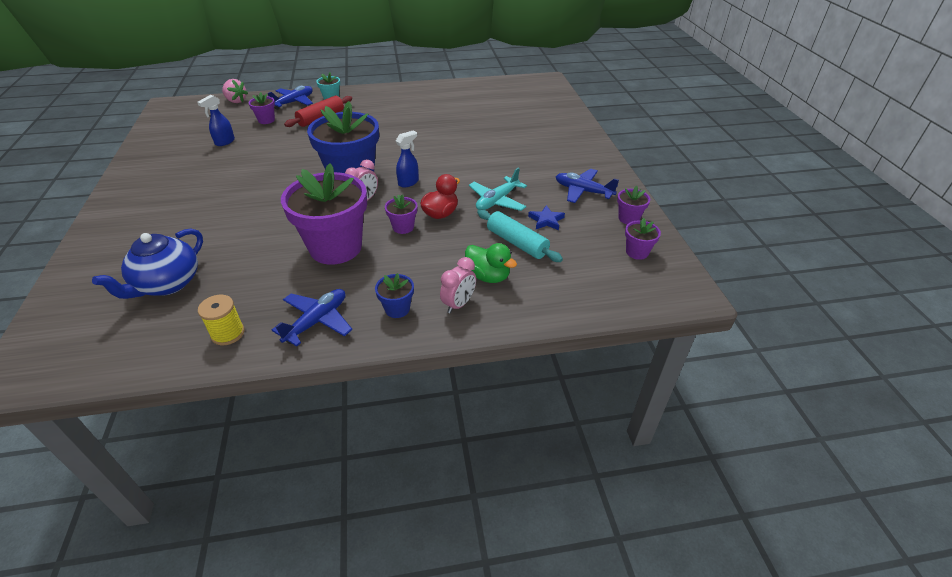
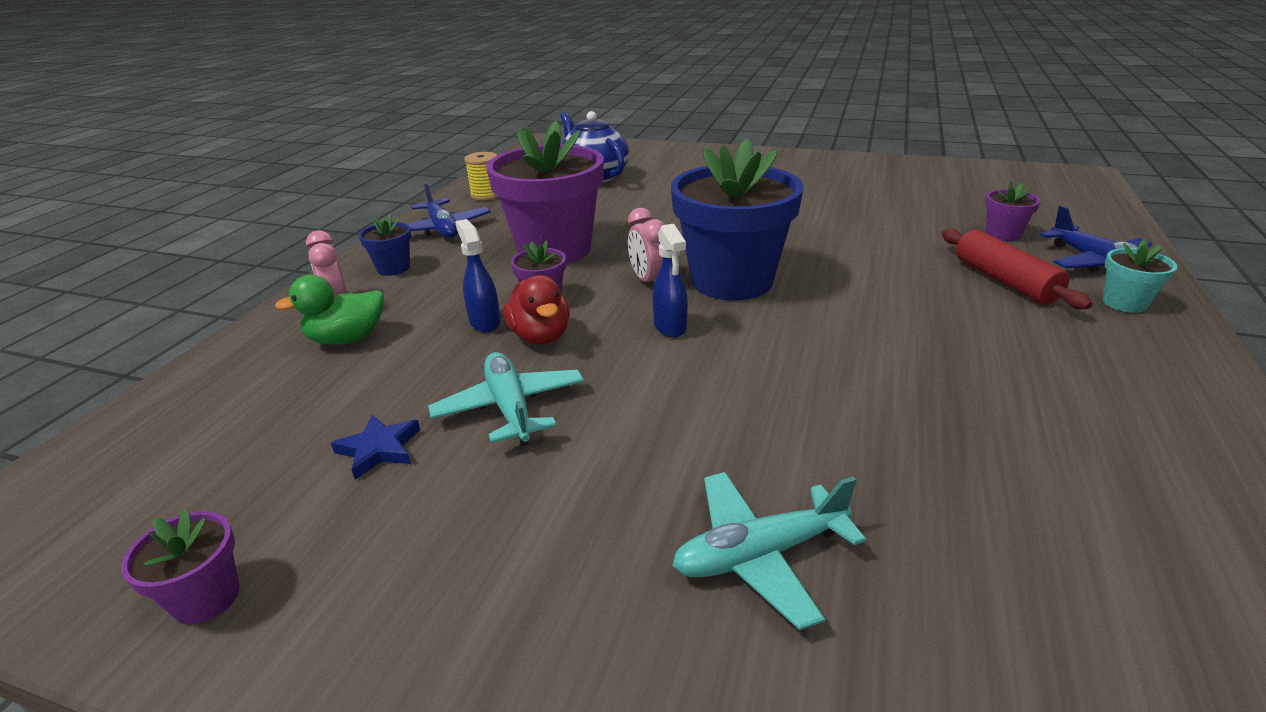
camera: 120 degrees right, 10 degrees down
(224, 142) = (918, 204): blue spray bottle -> blue spray bottle (485, 322)
(236, 101) = (1101, 217): pink strawberry -> none
(517, 243) = (372, 389): turquoise rolling pin -> none
(519, 140) = (759, 555): none -> turquoise plane
(583, 191) = (395, 567): blue plane -> none
(637, 252) = (125, 537): purple flower pot -> none

